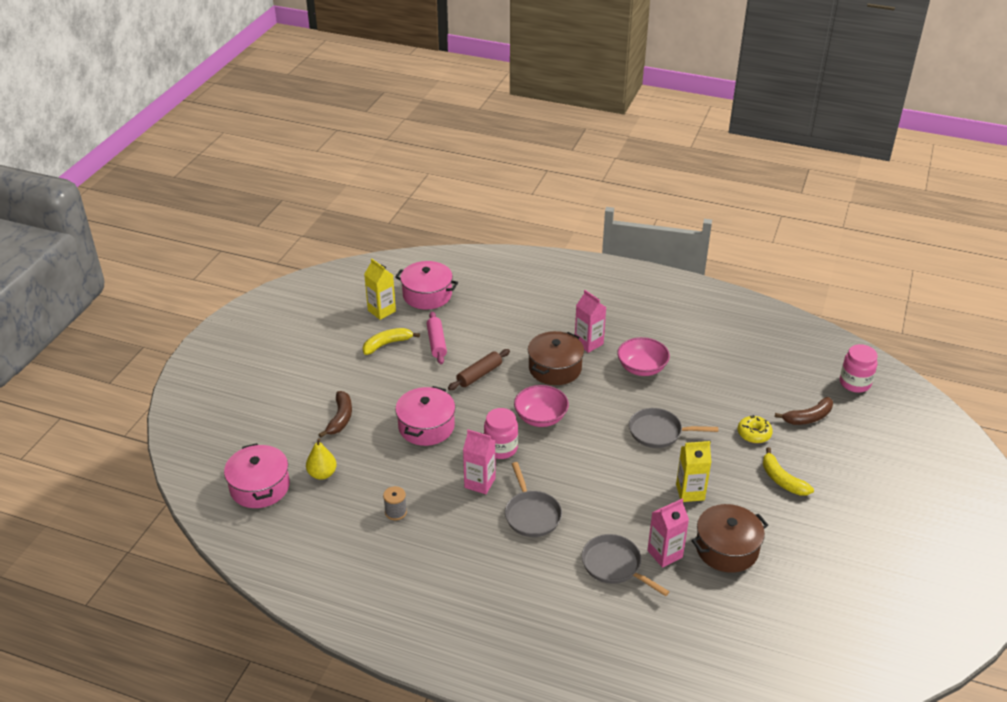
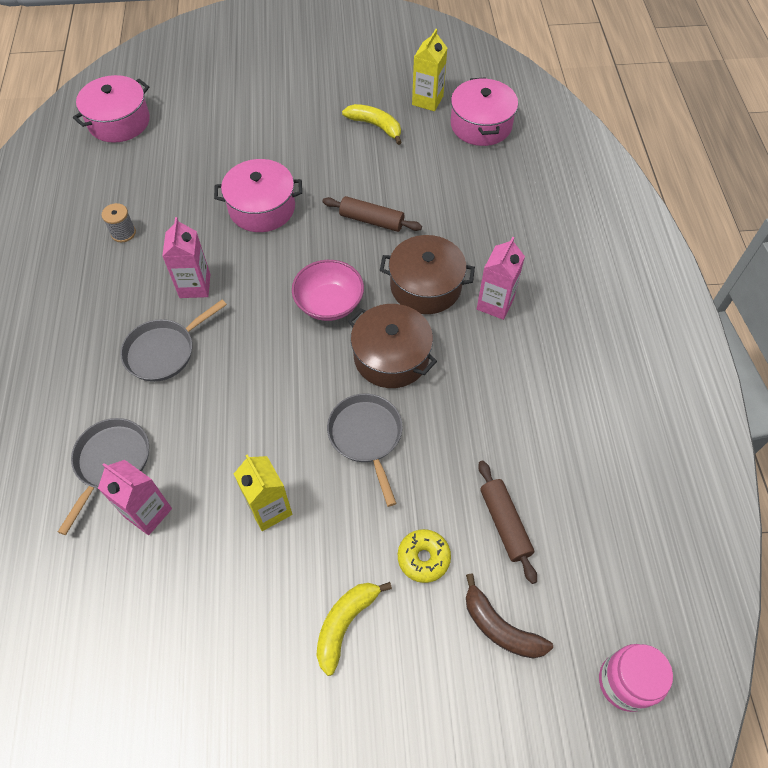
camera: 65 degrees right, 20 degrees up
(322, 474) = (154, 157): yellow pear -> none
(340, 418) = (240, 137): brown banana -> none
(436, 343) = (403, 164): pink rolling pin -> none
(501, 448) = (258, 284): pink jar -> none
(642, 368) = (482, 377): pink bowl -> none
(726, 549) = (182, 585): brown pot -> brown pot (391, 357)
(746, 394) = (504, 523): none -> brown rolling pin

